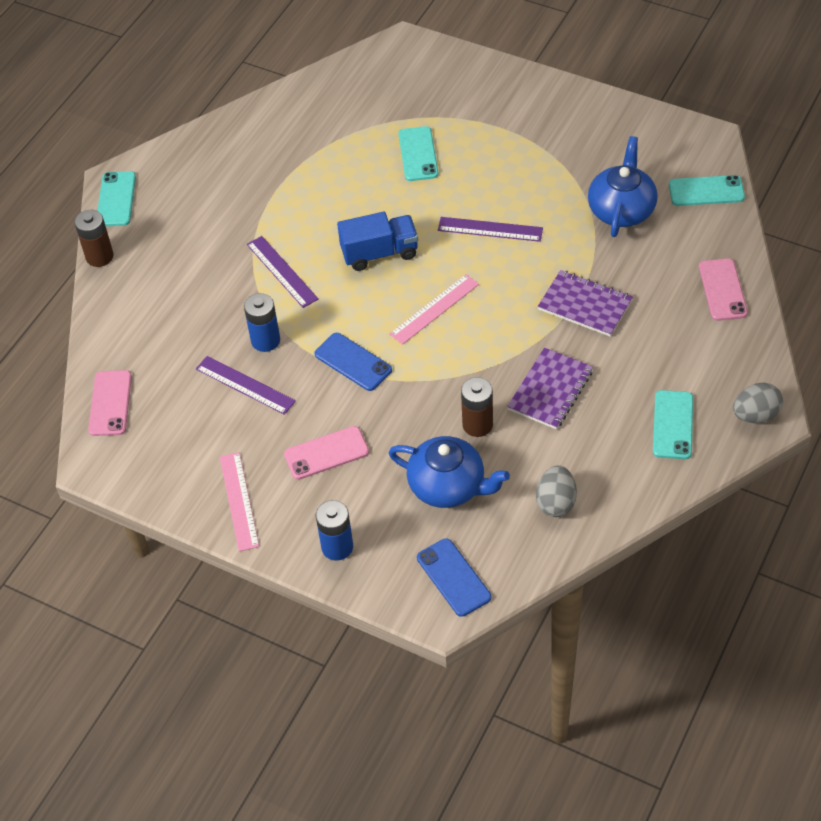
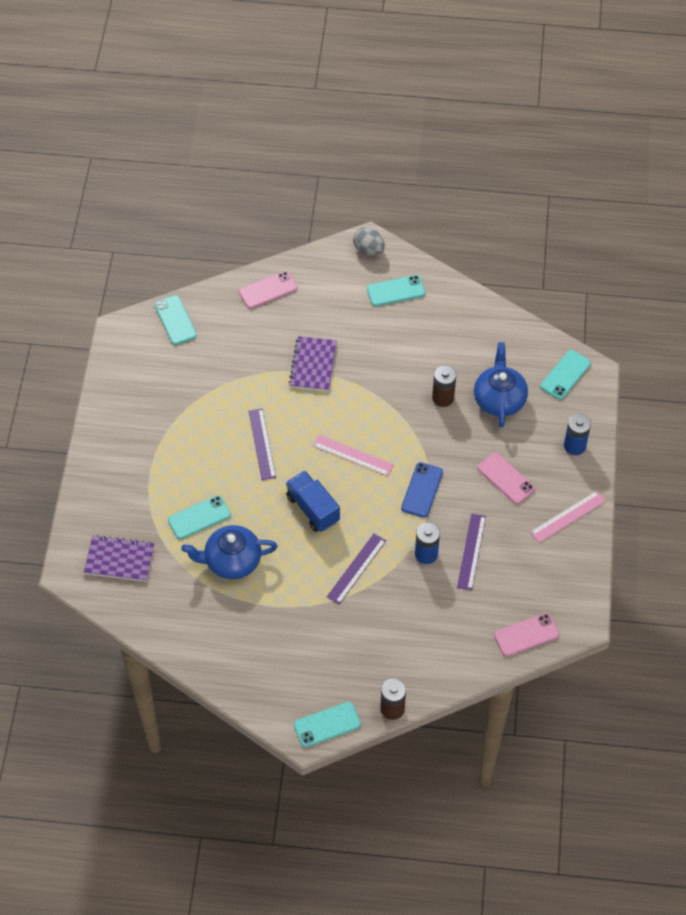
camera: 115 degrees left, 5 degrees up
(453, 577) = (565, 375): blue phone -> turquoise phone
(550, 390) = (396, 364): purple notebook -> purple notebook (119, 559)
(556, 502) = (484, 337): grey egg -> none
(621, 210) = (212, 367): blue teapot -> blue teapot (231, 561)

